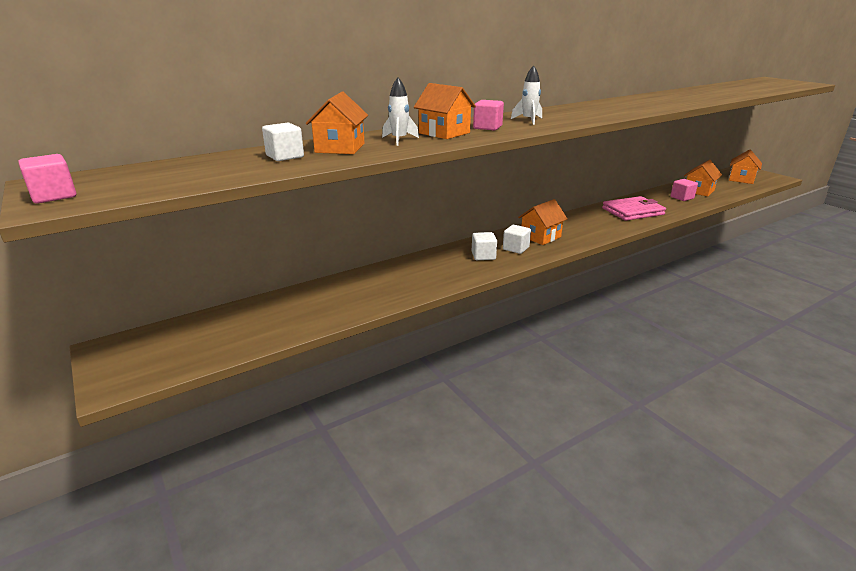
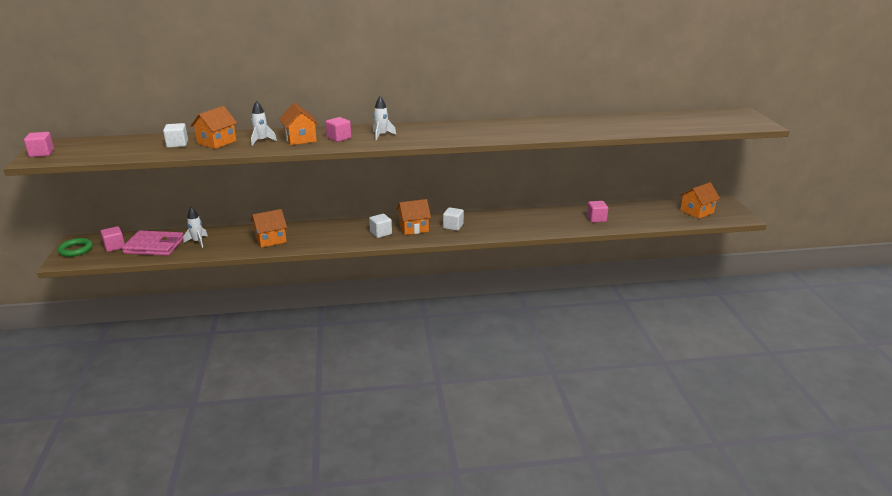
camera: 25 degrees right, 0 degrees up
(117, 362) = (76, 250): none -> green ring
(183, 341) = (114, 246): none -> pink cube
(306, 306) = (197, 242): none -> white rocket
(483, 256) = (349, 233): white cube -> white cube (453, 226)
(633, 211) = (526, 222): pink wallet -> pink wallet (154, 246)
(699, 191) = (626, 215): orange house -> orange house (270, 239)

